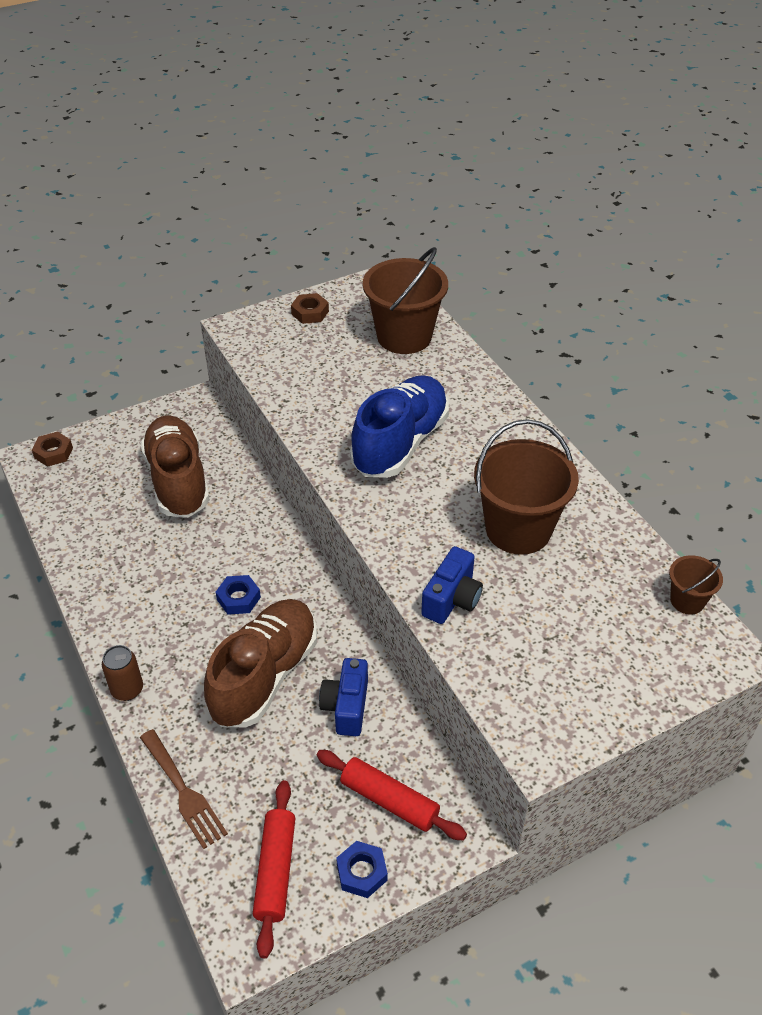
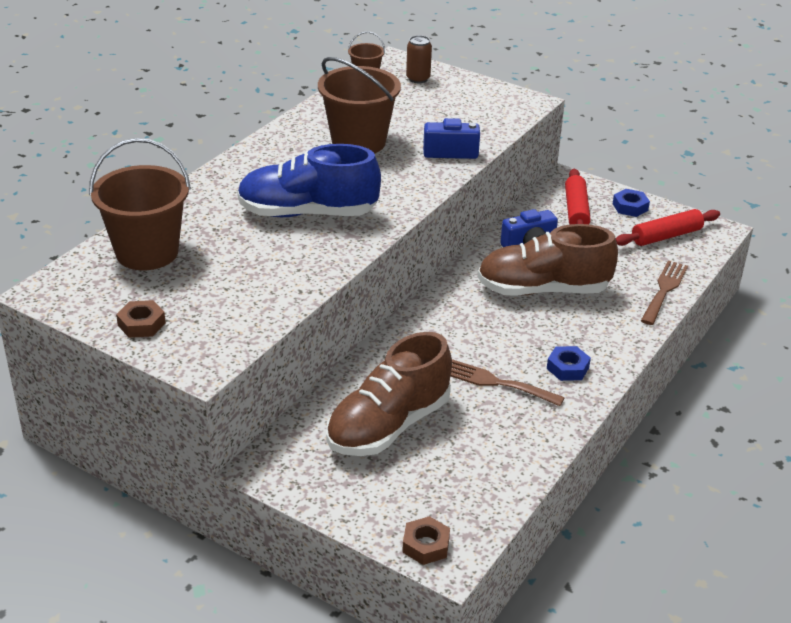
camera: 120 degrees left, 10 degrees down
(127, 689) = (625, 350): brown can -> brown can (418, 79)
(168, 568) = (496, 382): none -> brown fork
(238, 598) = (488, 330): blue nut -> blue nut (567, 368)

